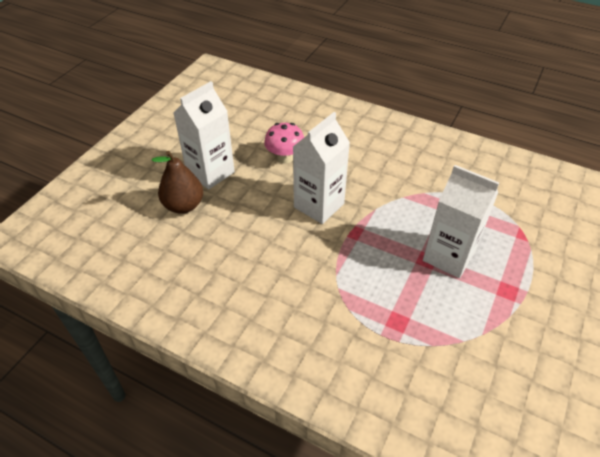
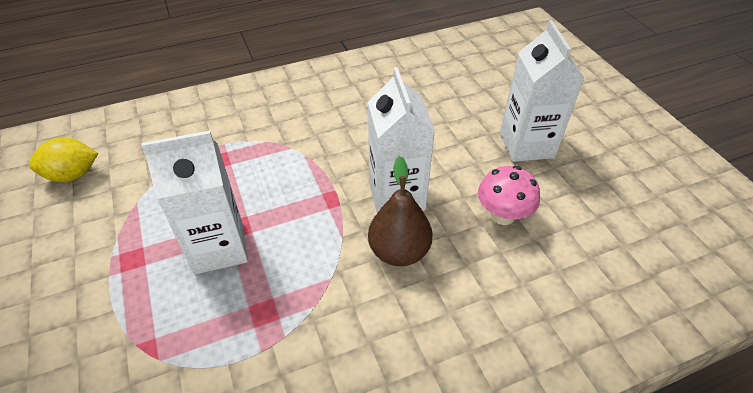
camera: 130 degrees right, 0 degrees up
(183, 205) = (490, 108): brown pear -> brown pear (399, 251)
(523, 409) = (73, 175): none -> yellow lemon

